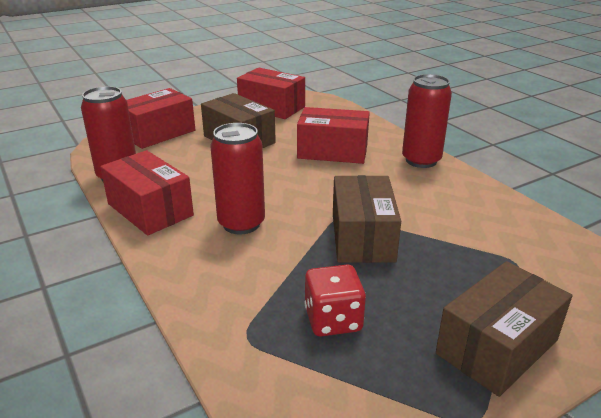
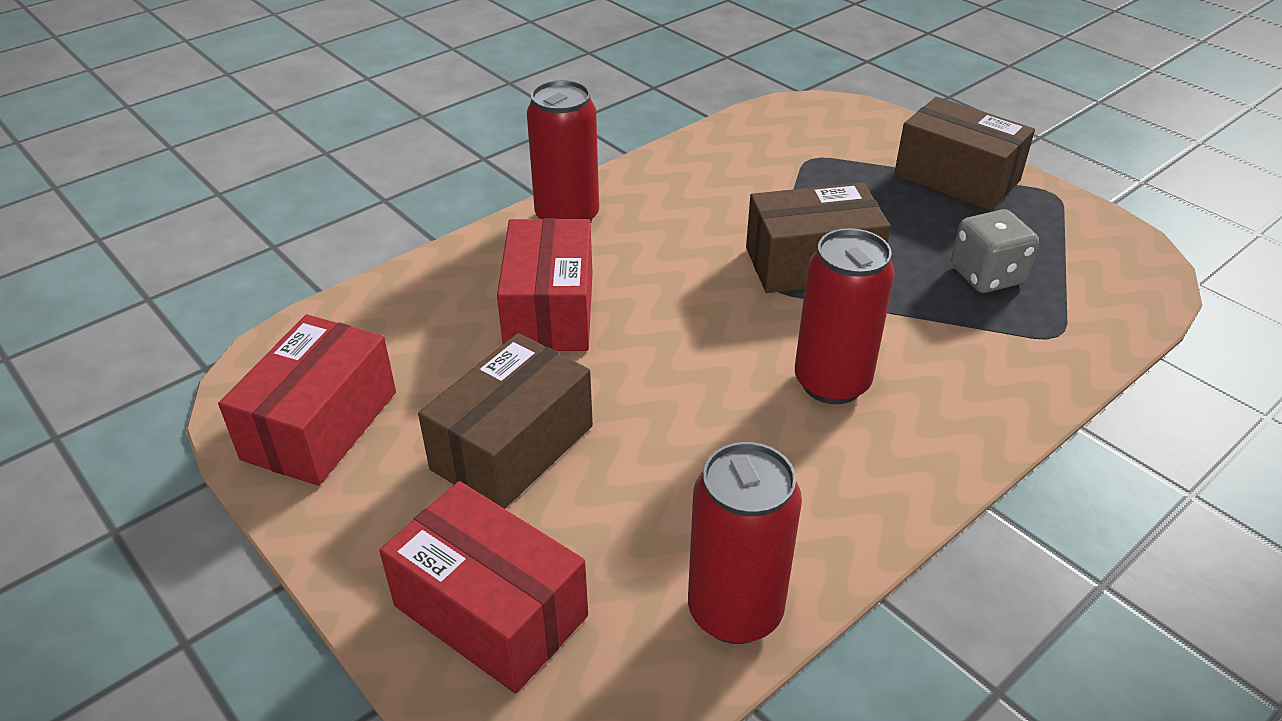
camera: 100 degrees left, 10 degrees up
(150, 209) = (840, 510): red box -> none
(333, 320) = (987, 275): red dice -> grey dice

